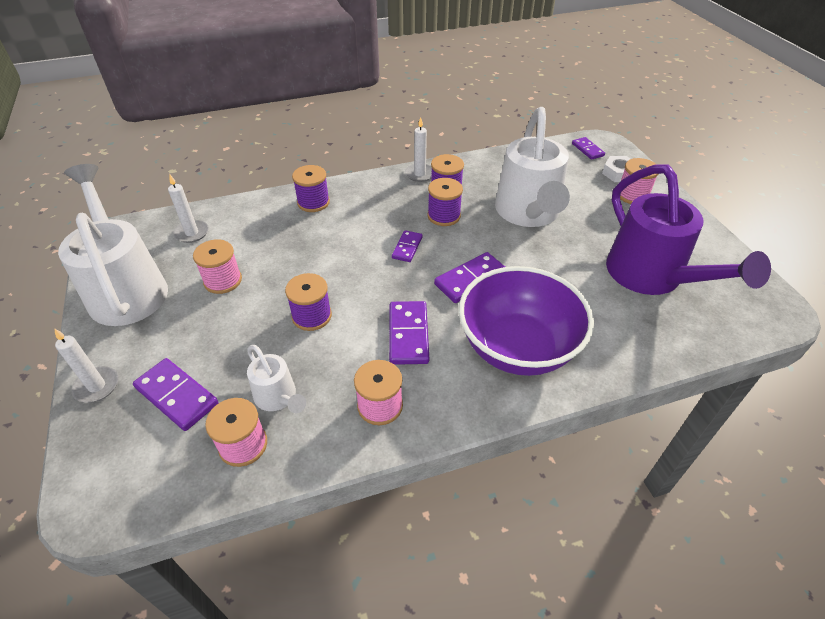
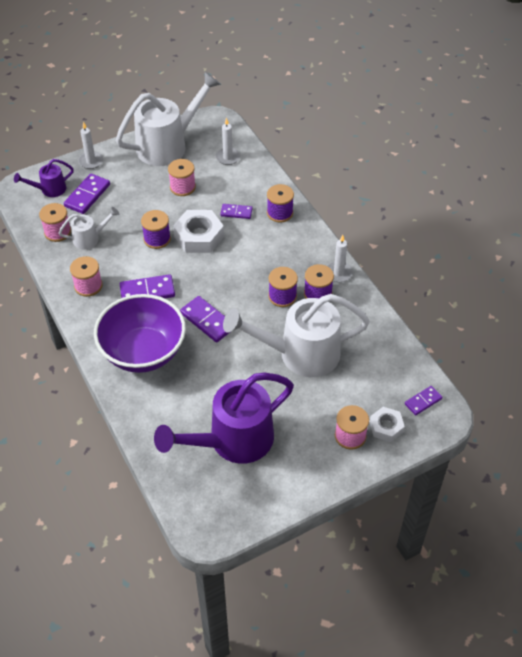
camera: 80 degrees right, 5 degrees up
(129, 454) = (49, 189): none -> purple watering can
(278, 398) = (90, 238): white watering can -> white watering can turned 150 degrees counterclockwise
(324, 273) = (199, 236): none -> white nut
(407, 247) = (237, 278): purple domino -> purple domino (236, 212)

